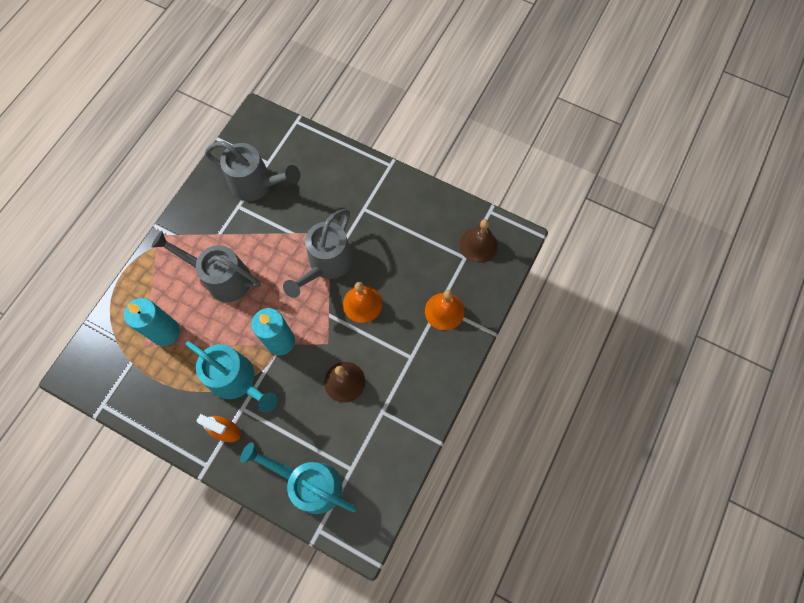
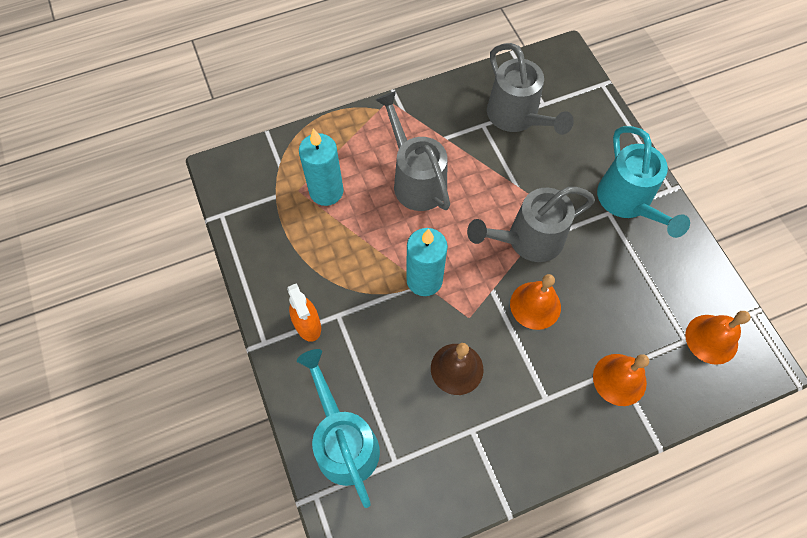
camera: 40 degrees right, 5 degrees down
(237, 381) = (355, 286): turquoise watering can -> turquoise watering can (628, 202)
(478, 245) = (711, 339): brown bell -> orange bell

